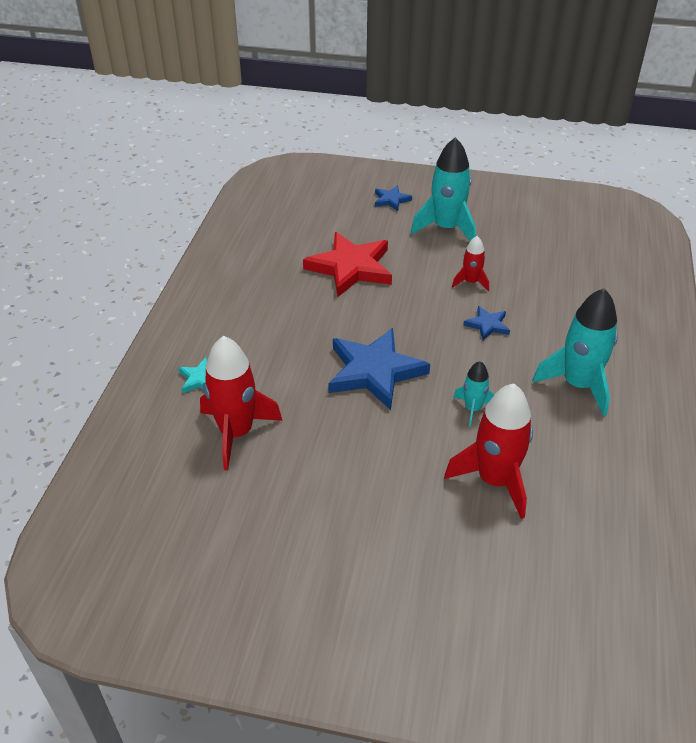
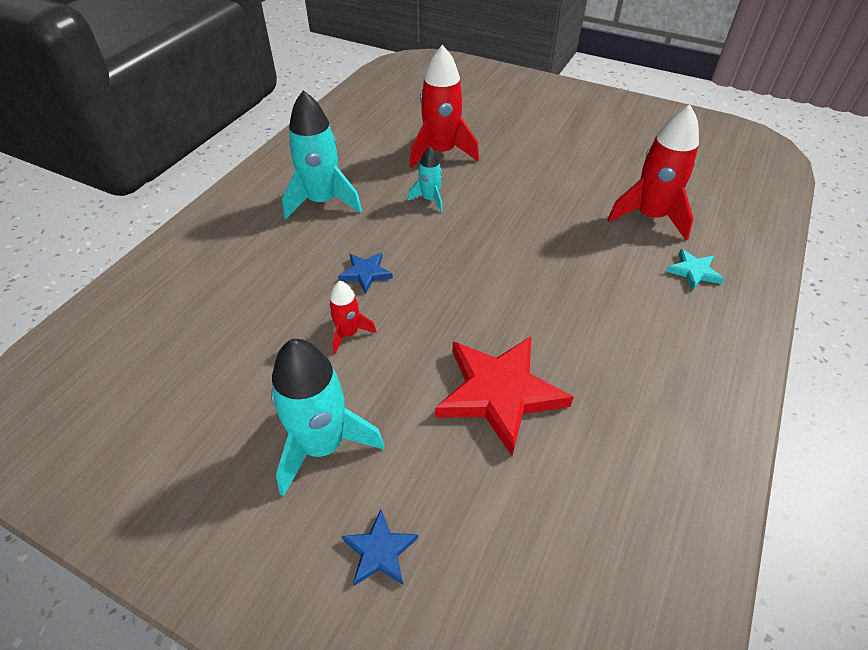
camera: 165 degrees left, 5 degrees up
(374, 372) = (508, 246): blue star -> none

